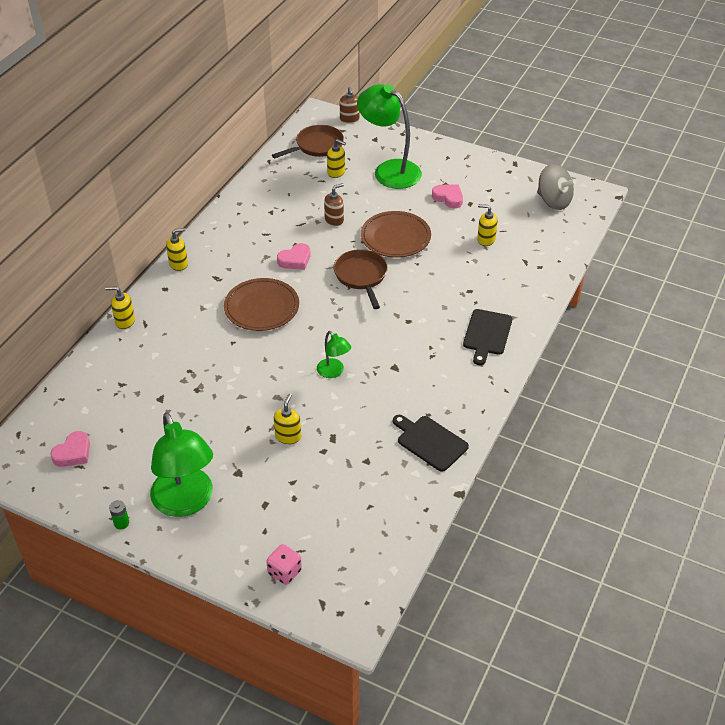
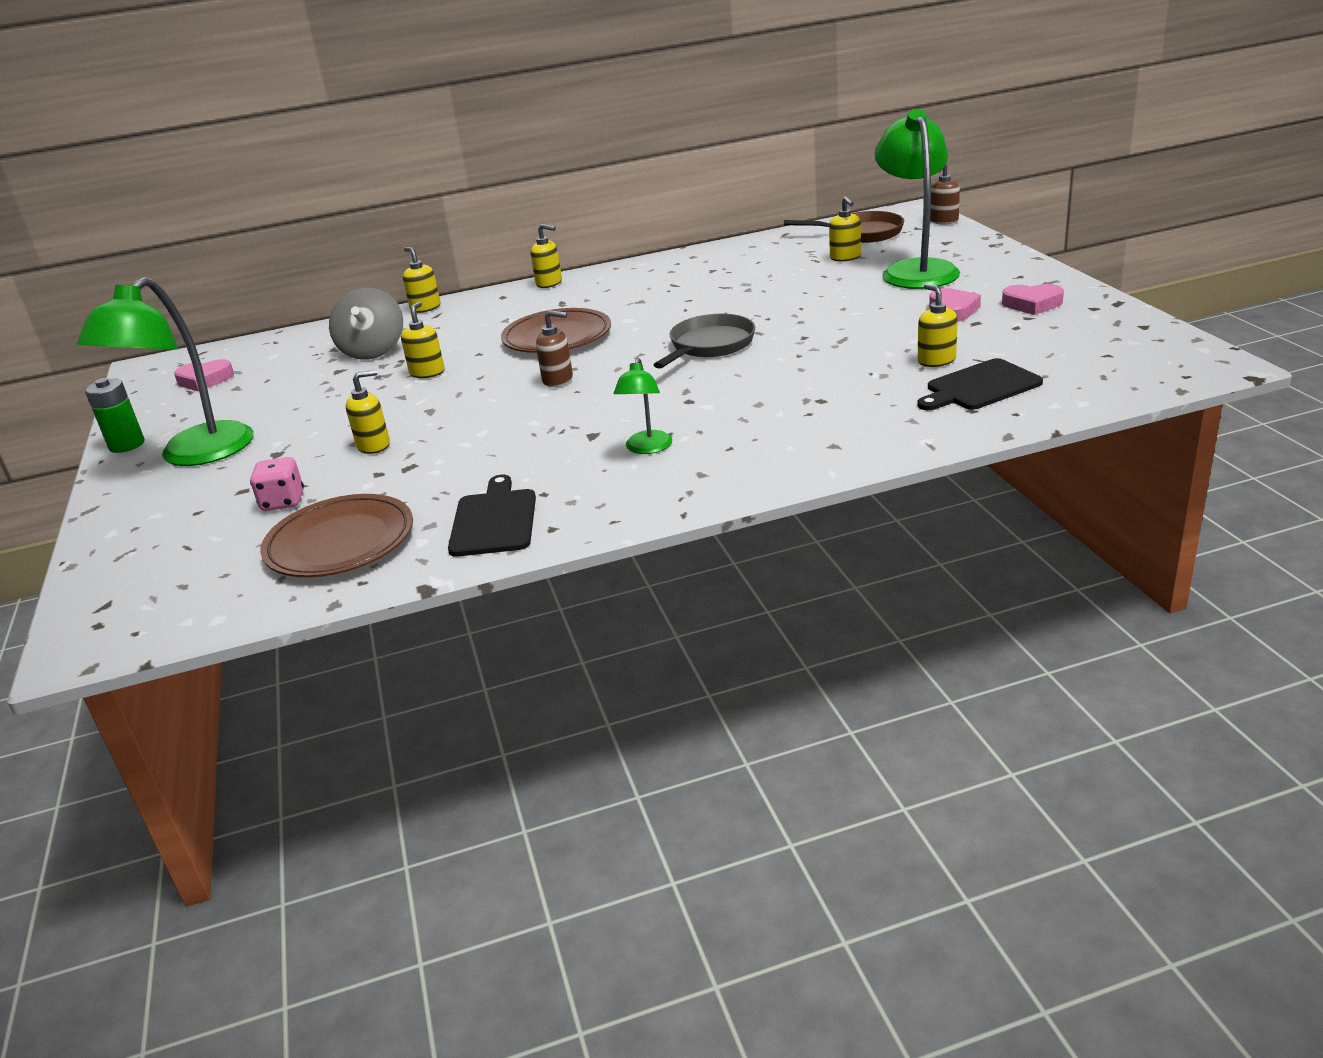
camera: 50 degrees right, 15 degrees down
(121, 523) = (127, 445): green battery -> green battery, size x1.65
(225, 372) = (427, 373): none -> yellow soap dispenser
(284, 572) = (138, 556): pink dice -> pink dice (283, 502)
(295, 260) = (664, 312): pink heart -> pink heart (1032, 304)
(333, 372) = (521, 413): green lamp -> green lamp (647, 448)
(334, 220) = (769, 293): brown soap dispenser -> brown soap dispenser (558, 380)
(361, 276) = (709, 346): brown pan -> grey pan
(395, 238) = (814, 326): brown plate -> brown plate (340, 543)
(487, 334) = (765, 449): black cutting board -> black cutting board (980, 387)
(553, 201) = (1117, 353): grey spinning top -> grey spinning top (373, 351)

